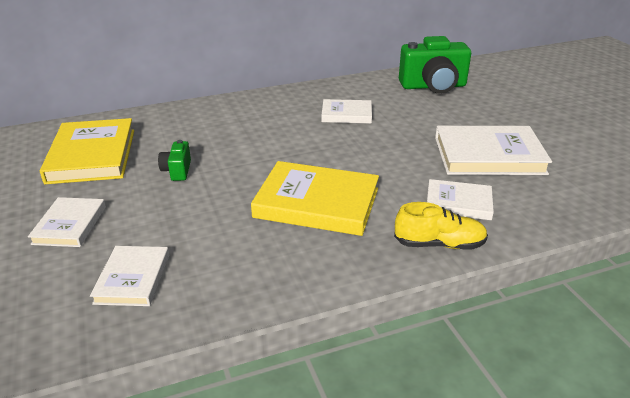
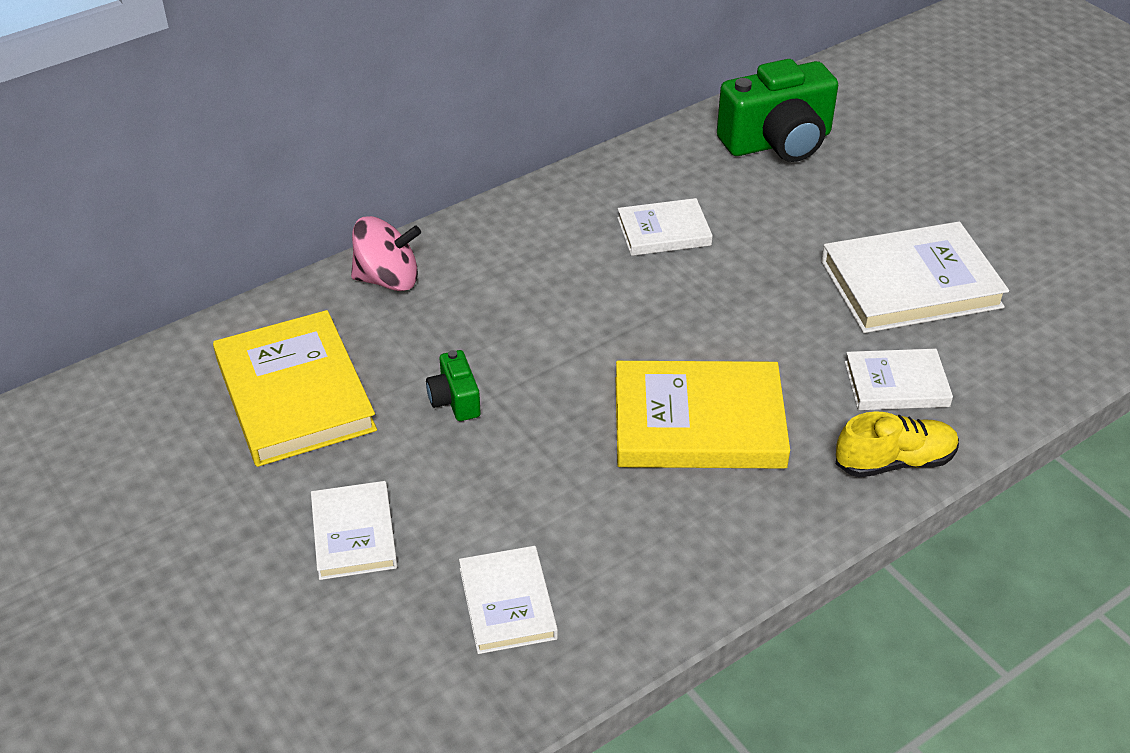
camera: 15 degrees left, 10 degrees up
(180, 115) = (388, 279): none -> pink spinning top

